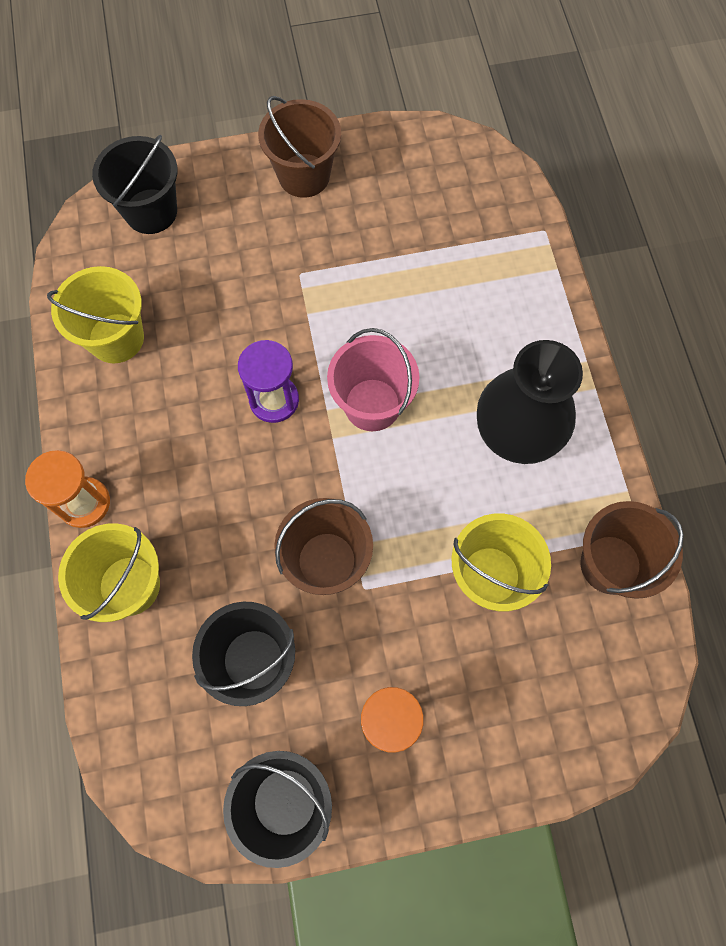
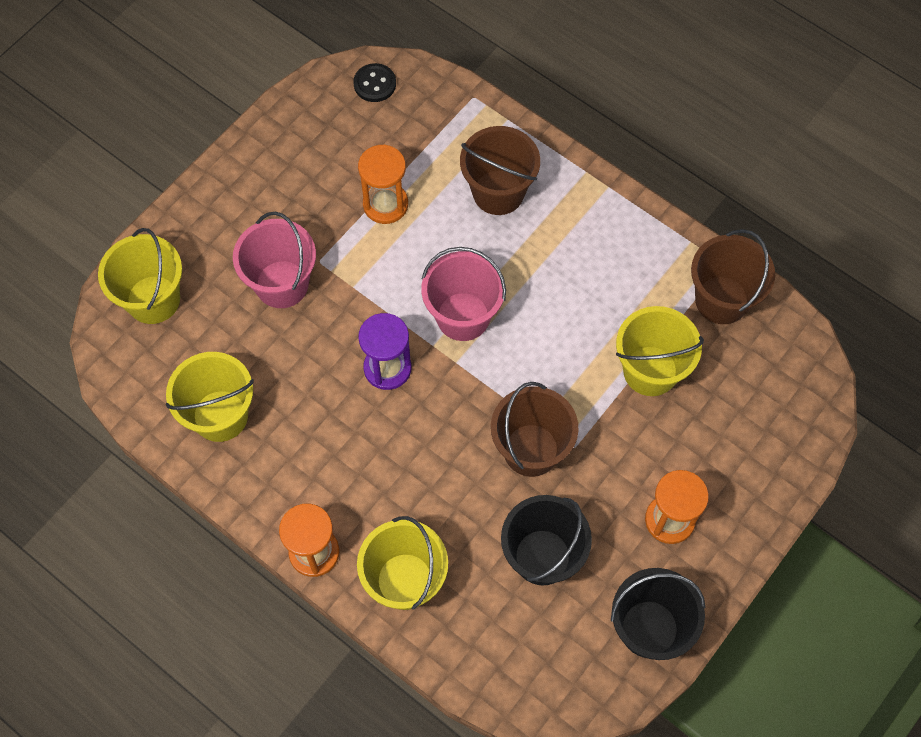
camera: 40 degrees left, 5 degrees down
(151, 211) = (153, 299): black bucket -> yellow bucket
(255, 270) = (282, 284): none -> pink bucket
(304, 175) = (252, 184): brown bucket -> brown bucket (498, 192)
(392, 266) = (385, 204): none -> orange hourglass
(471, 163) = (374, 84): none -> black button
(516, 433) = (582, 259): black vase -> none

